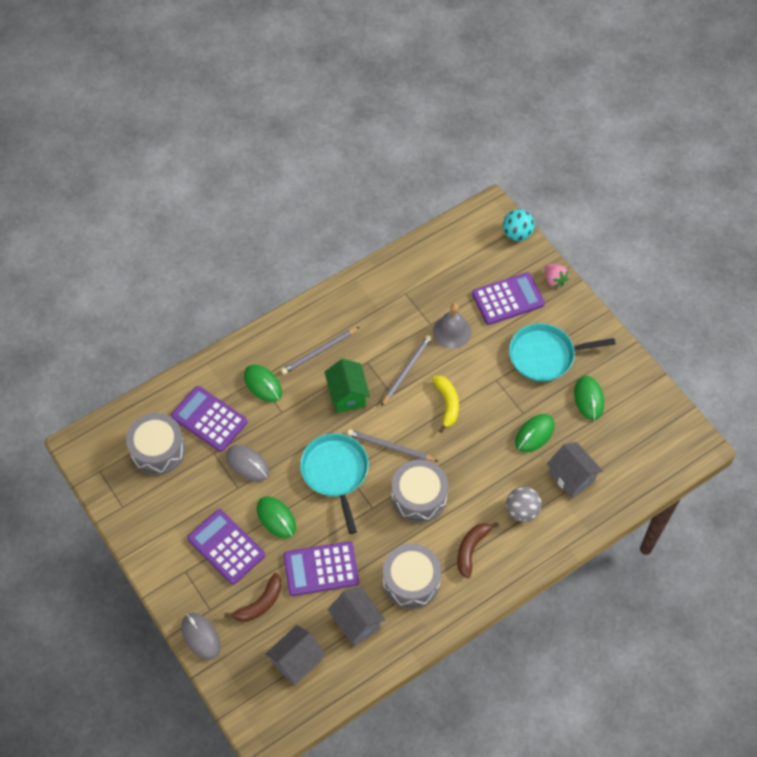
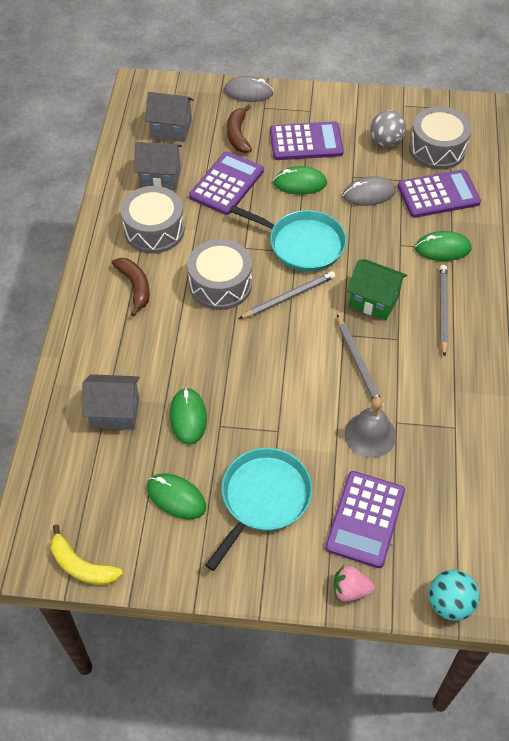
camera: 130 degrees right, 5 degrees down
(296, 661) = (171, 129): grey house -> grey house turned 75 degrees counterclockwise
(447, 404) = (290, 370): yellow banana -> yellow banana (82, 566)
(522, 511) = (127, 348): grey ball -> grey ball (386, 142)

